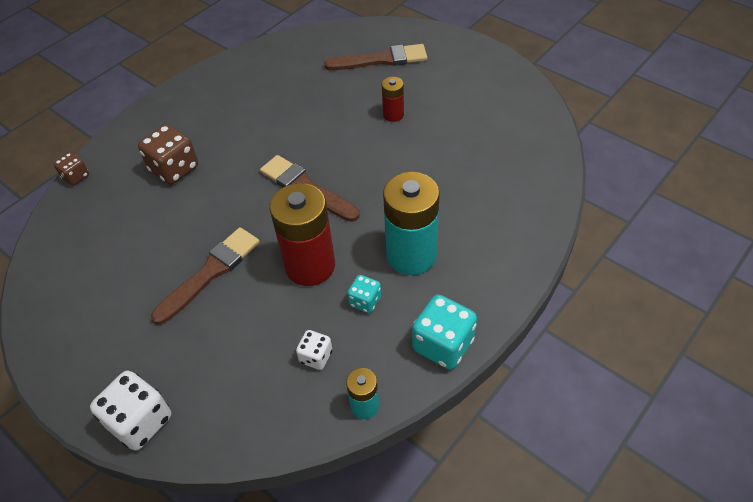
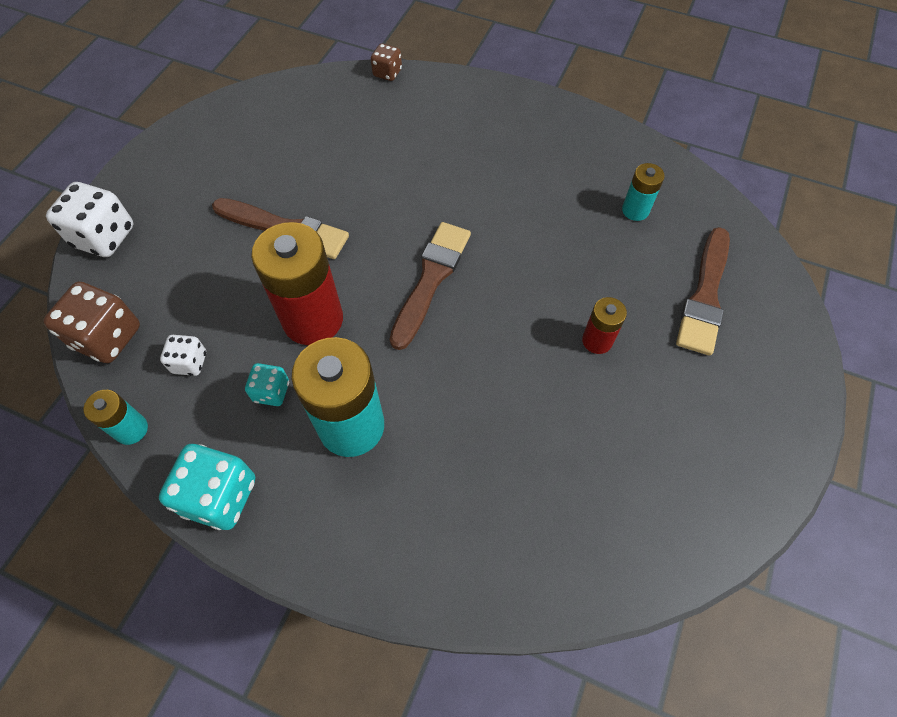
camera: 70 degrees right, 10 degrees up
(174, 169) = (422, 146): brown dice -> brown dice (108, 337)
(300, 71) = (635, 210): none -> turquoise battery
(381, 60) = (704, 296): brown brush -> brown brush turned 45 degrees clockwise

